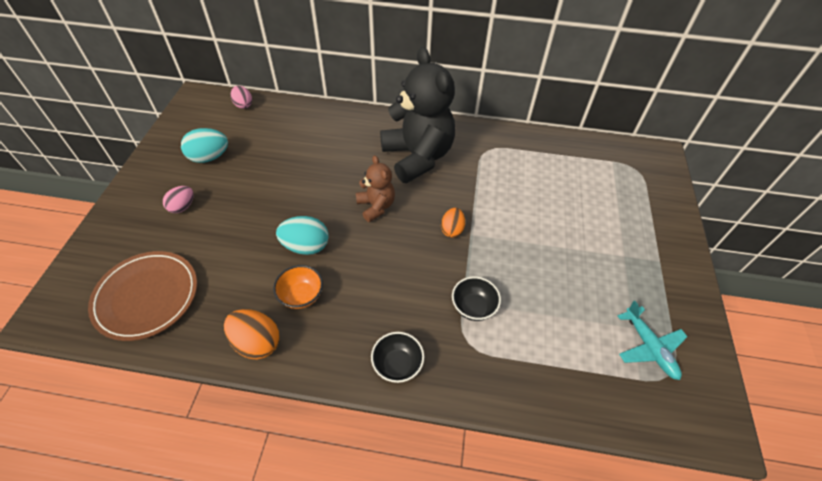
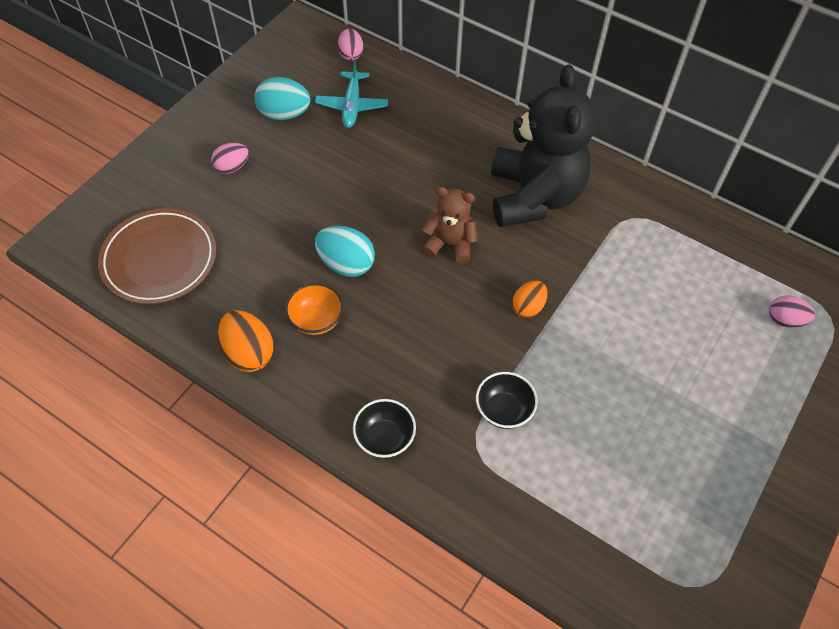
camera: 25 degrees right, 5 degrees up
(376, 206) = (449, 244): brown teddy bear -> brown teddy bear turned 75 degrees counterclockwise
(612, 180) = (785, 320): none -> pink egg
(649, 347) = (695, 545): turquoise plane -> turquoise plane (352, 106)

